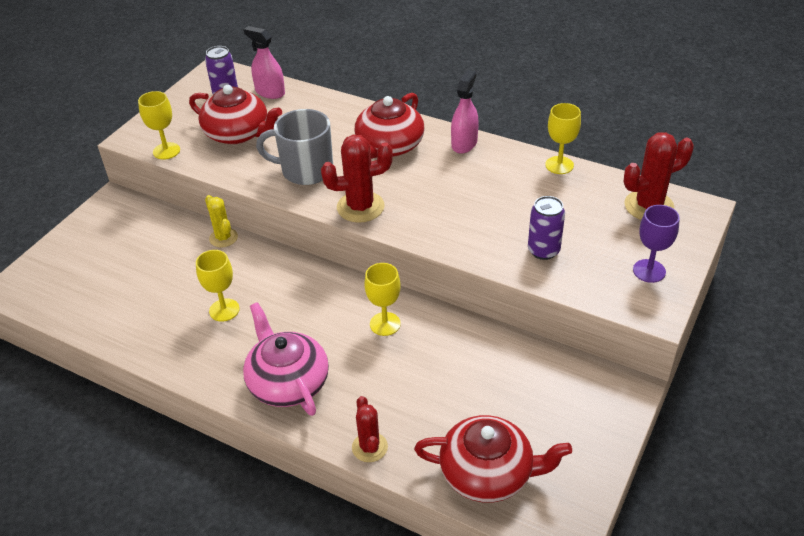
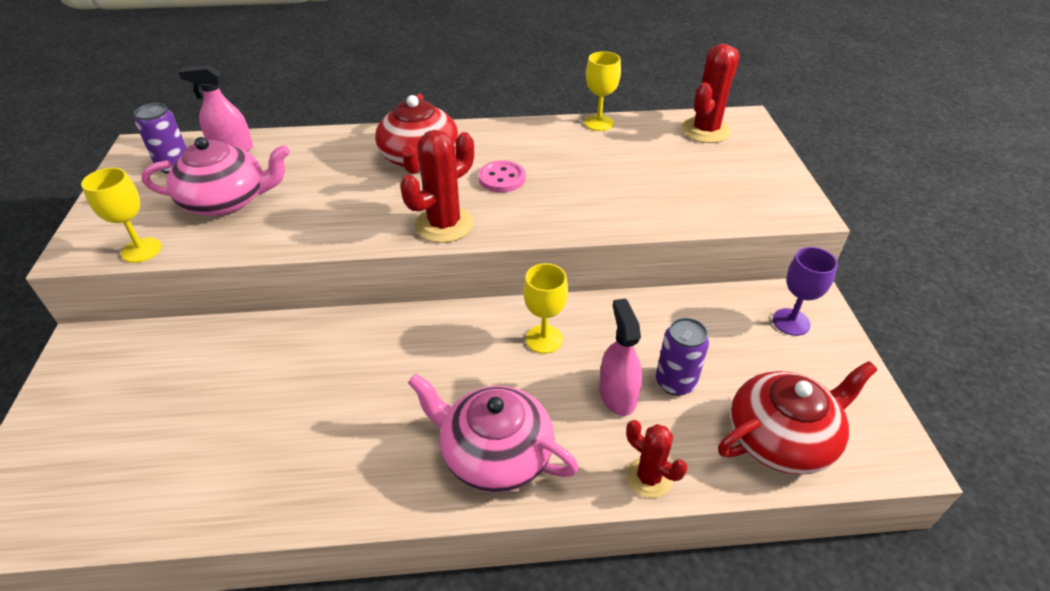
camera: 35 degrees left, 0 degrees up
(223, 238) = (276, 328): yellow cactus -> none
(224, 310) = (345, 408): yellow goblet -> none
(238, 133) = (227, 201): red teapot -> pink teapot
(306, 170) = (347, 210): grey mug -> none
(434, 186) = (502, 178): none -> pink button
(464, 143) = (493, 132): pink spray bottle -> pink spray bottle (617, 395)
(543, 251) = (661, 198): purple can -> purple can (675, 382)
(649, 271) = (763, 180): purple goblet -> purple goblet (791, 322)

